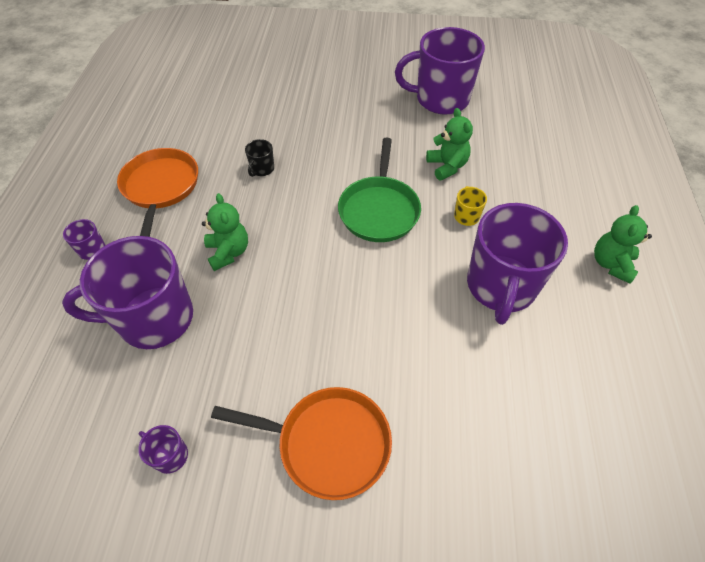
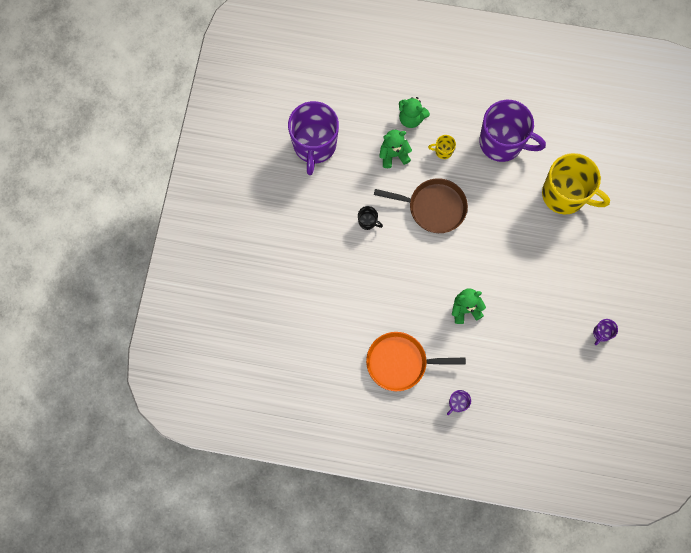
camera: 85 degrees left, 20 degrees up
(154, 319) = (516, 352): purple mug -> none
(262, 169) = (386, 288): black mug -> black mug (367, 222)
(328, 443) = (597, 251): orange pan -> none
(379, 210) = (434, 207): green pan -> brown pan
(430, 383) = (565, 195): none -> yellow mug
(611, 264) = (488, 74): green teddy bear -> green teddy bear (411, 118)

